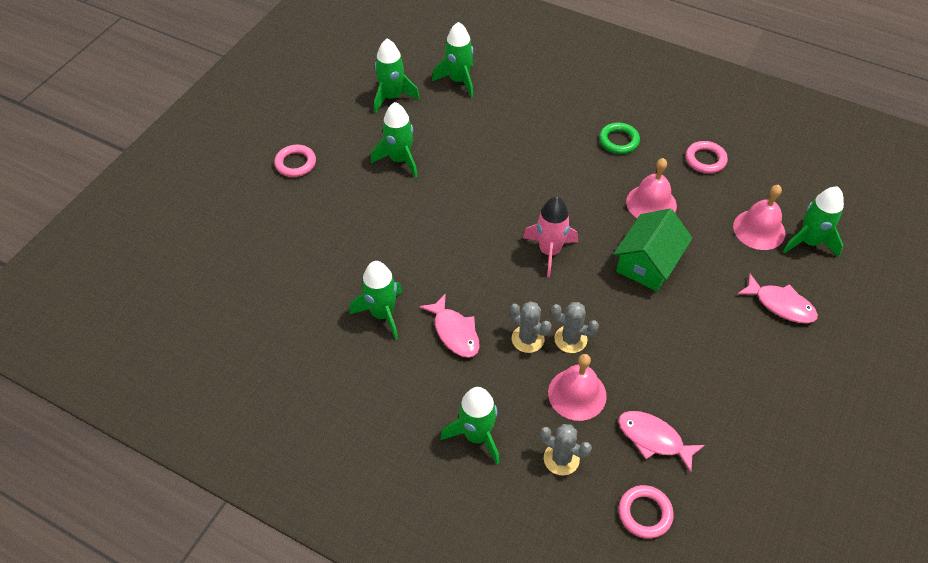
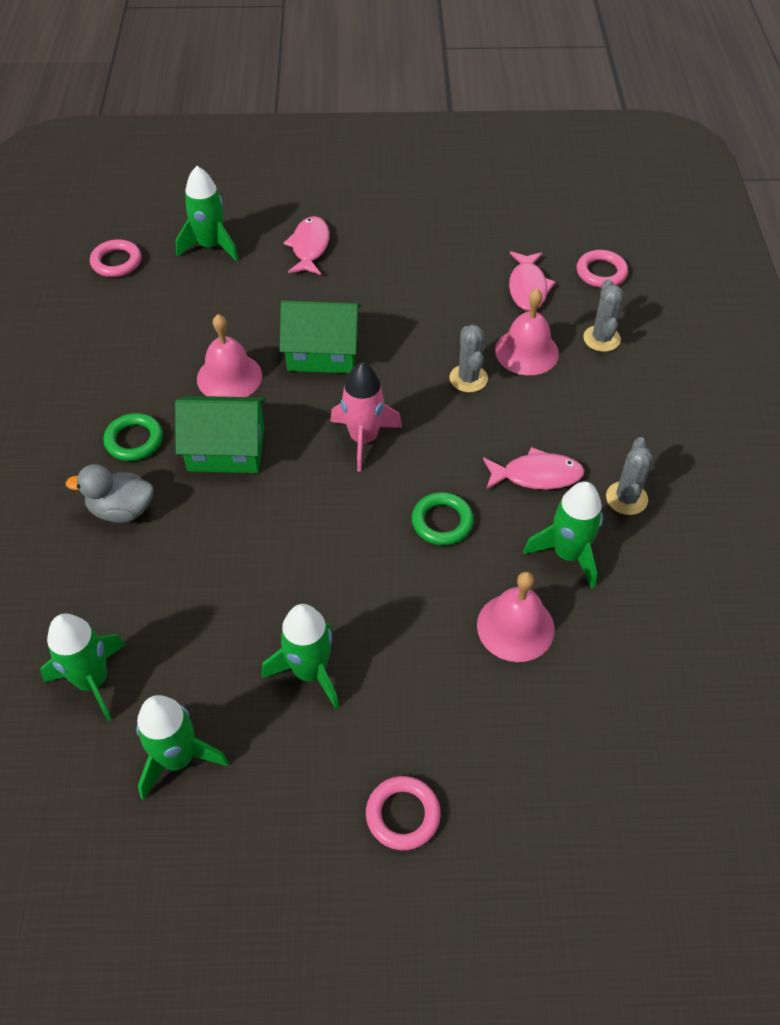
camera: 120 degrees left, 0 degrees up
(453, 261) = (442, 522): none -> green ring
(454, 332) = (536, 475): pink fish -> pink fish turned 60 degrees clockwise
(476, 436) = (634, 405): green rocket -> none
(527, 339) = (495, 411): grey cactus -> grey cactus (626, 498)
(565, 120) = (121, 510): none -> grey duck
(584, 180) = (226, 449): none -> green house
(705, 160) = (126, 352): pink ring -> pink ring (116, 262)
(759, 229) = (215, 284): pink bell -> pink bell (515, 627)

